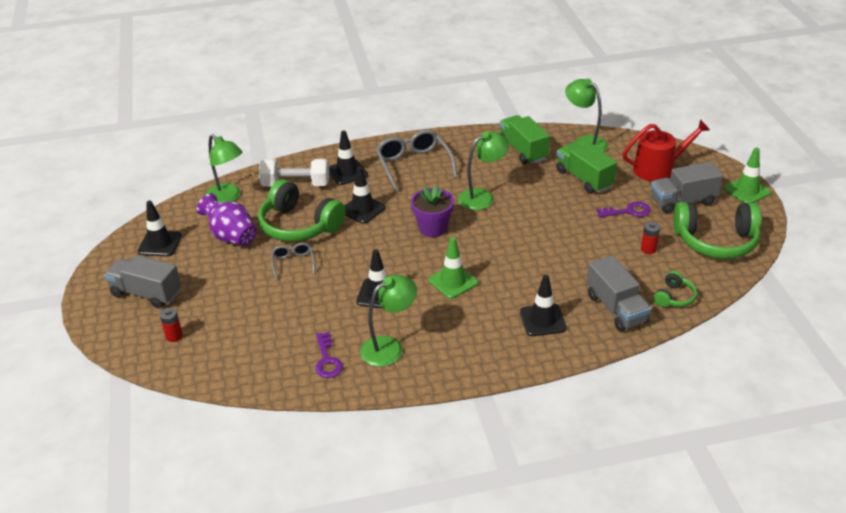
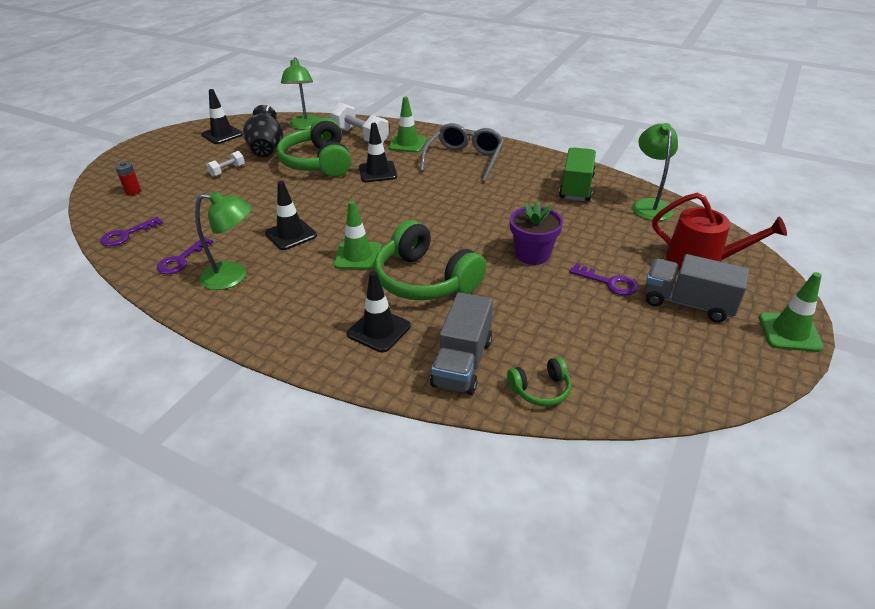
camera: 40 degrees right, 0 degrees up
(146, 293) = (165, 159): grey truck -> none
(229, 273) = (227, 170): none -> white dumbbell
(231, 237) = (267, 150): purple vase -> black vase
(242, 370) = (126, 235): none -> purple key
(293, 263) = (273, 184): grey glasses -> none
(347, 172) = (407, 144): black traffic cone -> green traffic cone
(433, 228) = (407, 209): purple flower pot -> purple flower pot (532, 254)
(482, 197) = (484, 205): green lamp -> none
(584, 179) = (603, 234): green truck -> none
(648, 249) = (580, 327): red battery -> none
(716, 241) = (674, 362): green headphones -> green headphones (425, 280)

